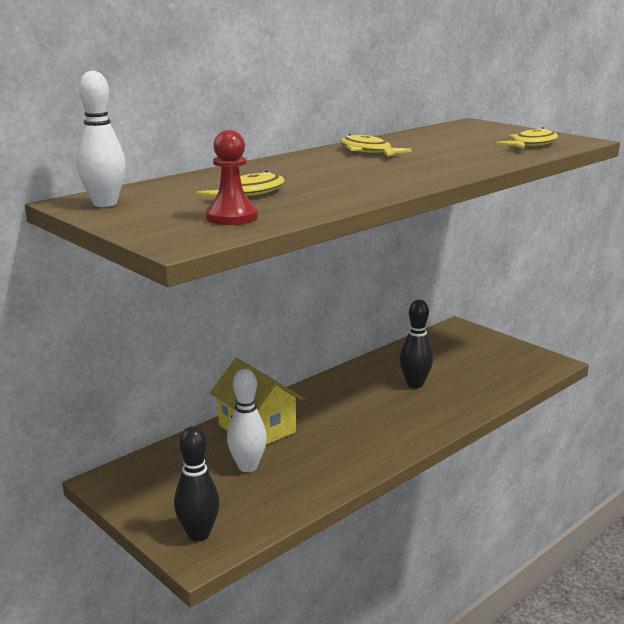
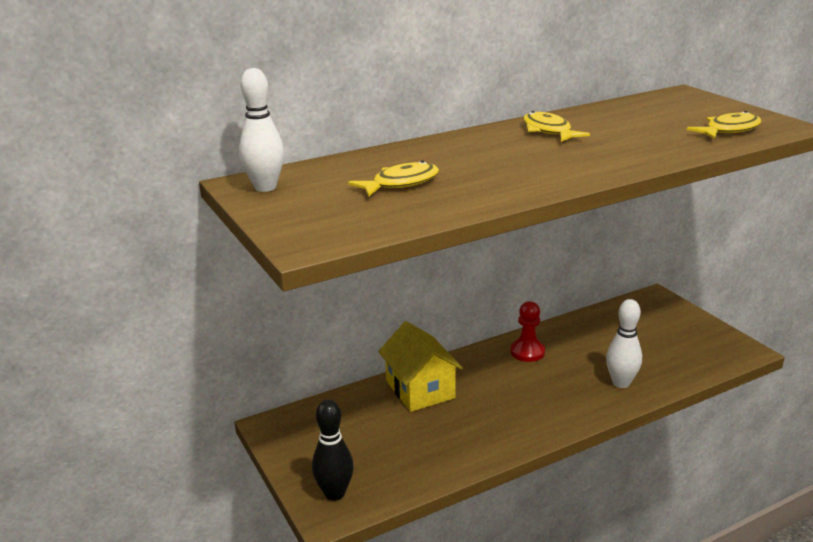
camera: 15 degrees right, 5 degrees up
(232, 217) = (369, 215): red pawn -> red pawn (527, 352)
(247, 467) = (399, 429): white bowling pin -> white bowling pin (621, 383)
(415, 384) = (589, 359): black bowling pin -> none

